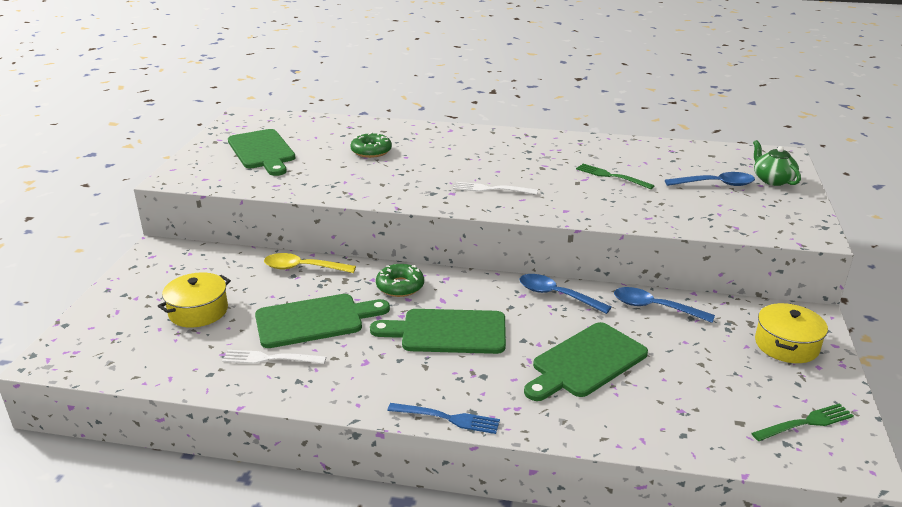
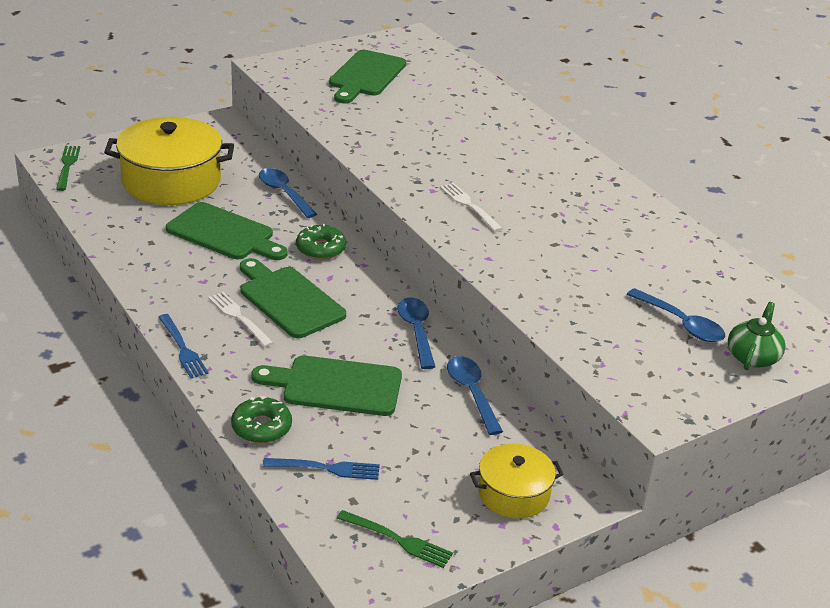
camera: 45 degrees right, 5 degrees up
(198, 311) = (171, 181): yellow pot -> yellow pot, size x1.81
(269, 358) = (156, 239): white fork -> white fork (238, 317)
(303, 268) = (284, 193): yellow spoon -> blue spoon
(371, 151) = (446, 120): green donut -> green donut (261, 427)
(611, 176) = (598, 257): green fork -> green fork (67, 166)
(688, 416) = (327, 468): none -> blue fork

